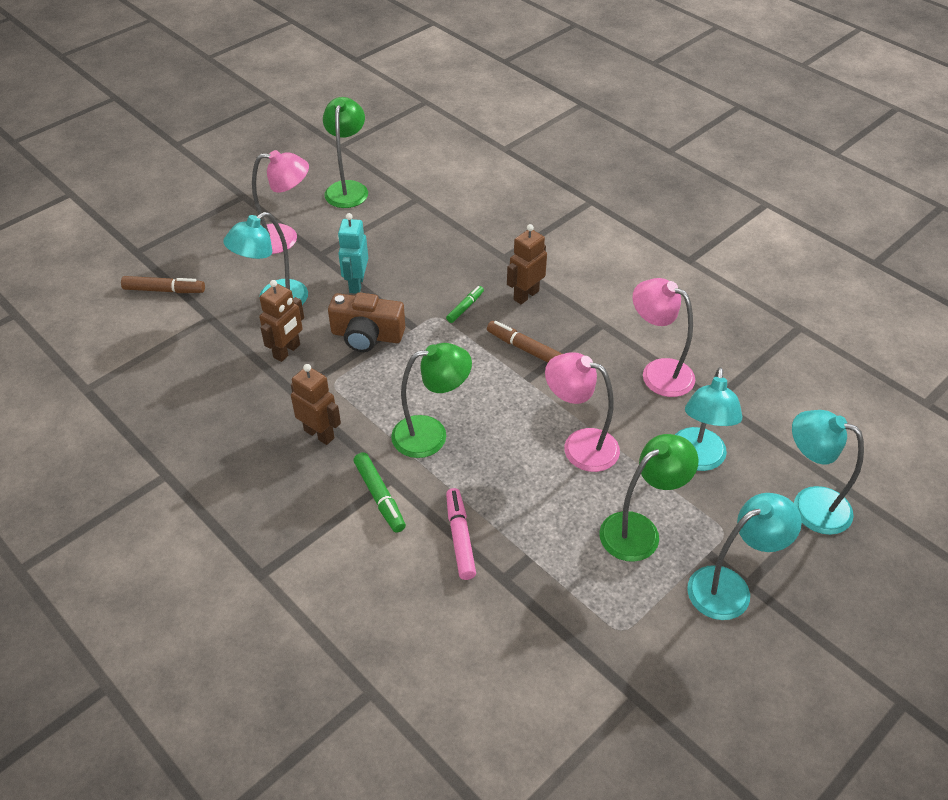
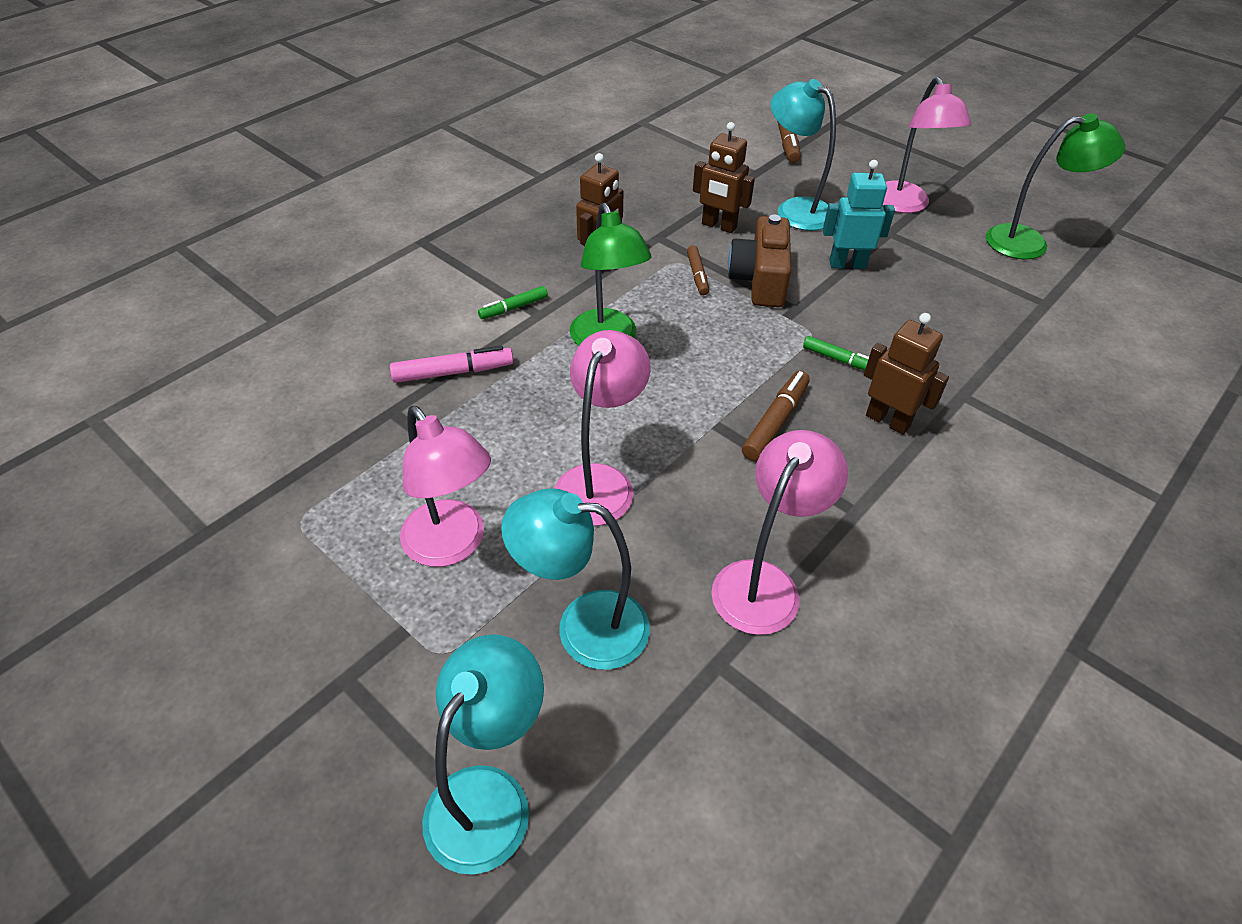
camera: 85 degrees right, 0 degrees up
(354, 372) = (697, 275): none -> brown marker
(380, 496) = (513, 308): green marker -> green marker, size x0.66
(639, 530) = (452, 546): green lamp -> pink lamp
(730, 587) = (342, 653): turquoise lamp -> none

